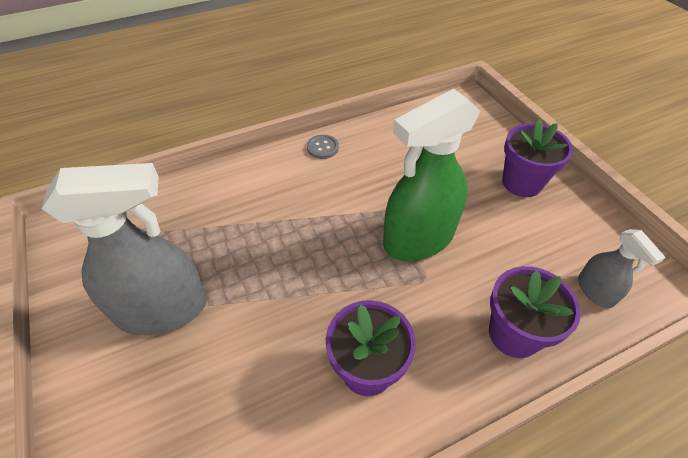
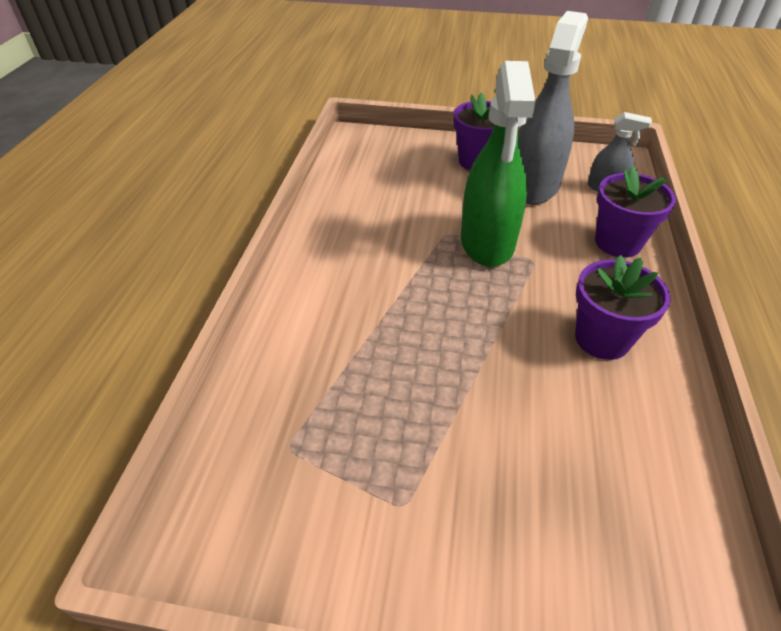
camera: 55 degrees left, 5 degrees down
(162, 309) = (423, 472): grey spray bottle -> grey spray bottle (534, 186)
(322, 148) = (311, 245): grey button -> none

